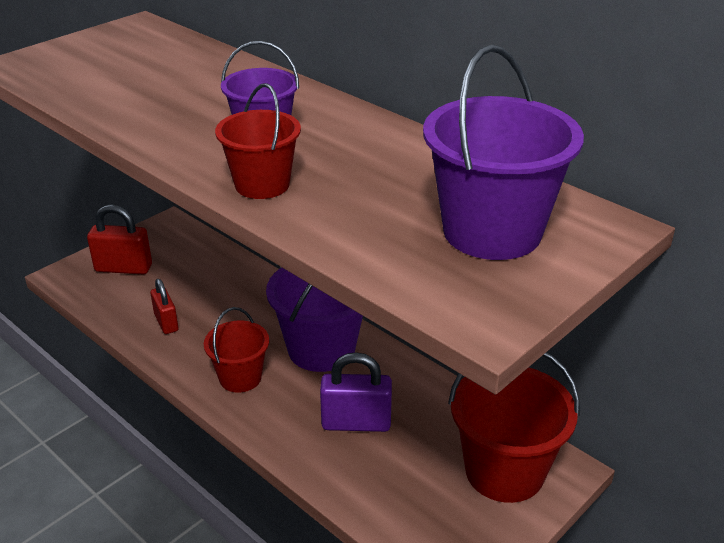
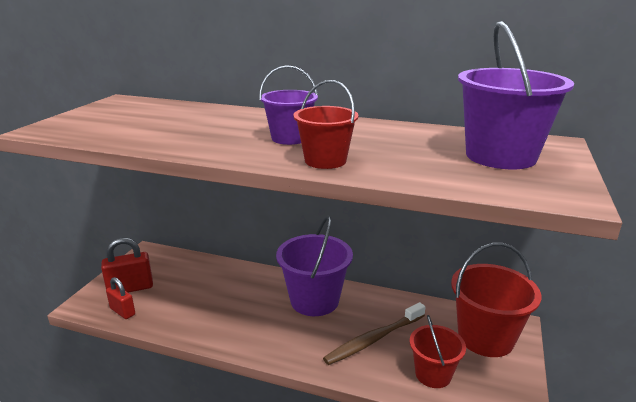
camera: 25 degrees left, 10 degrees down
(166, 322) = (190, 315): red padlock -> red padlock (122, 311)
(240, 377) = (273, 335): red bucket -> red bucket (433, 374)
(356, 423) = (374, 339): purple padlock -> brown toothbrush

